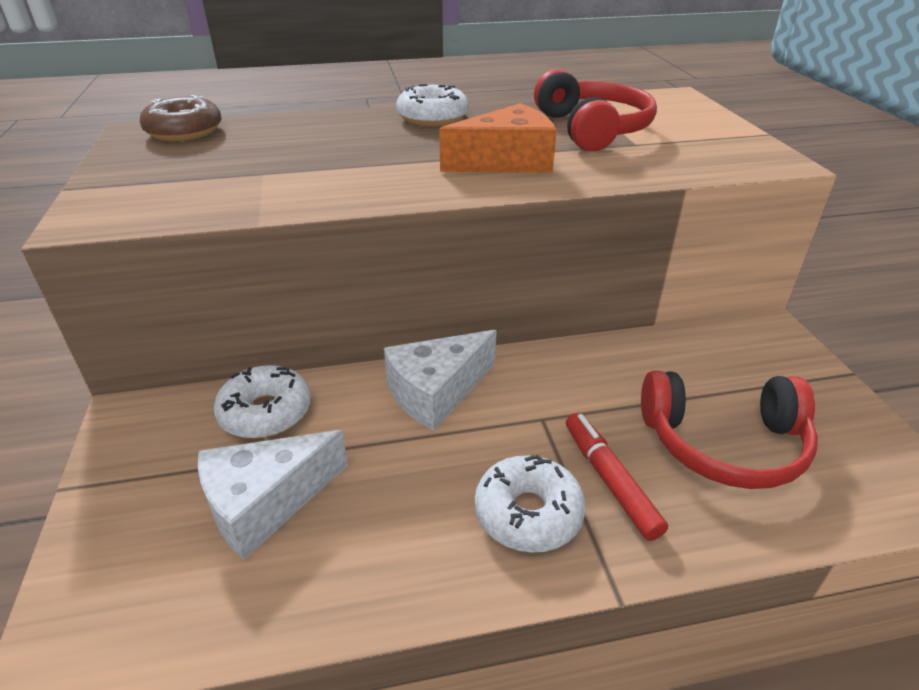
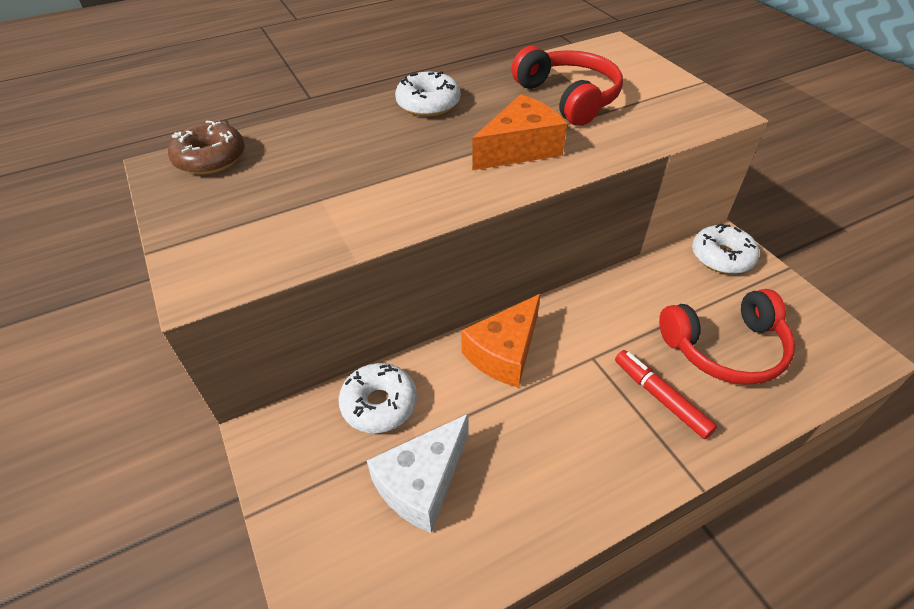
camera: 15 degrees left, 10 degrees up
(436, 391) = (504, 352): white cheese -> orange cheese
(528, 513) = (616, 439): white donut -> white donut (721, 257)

